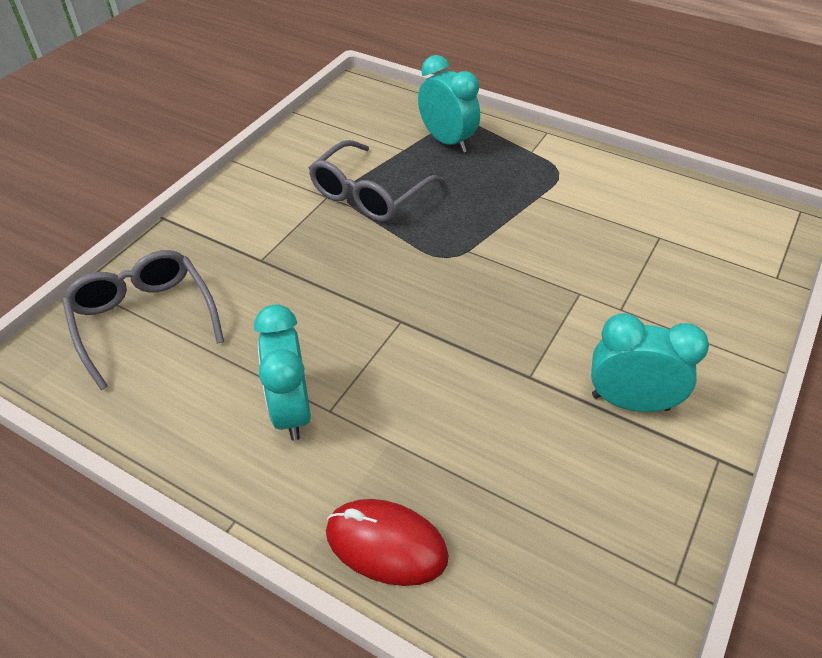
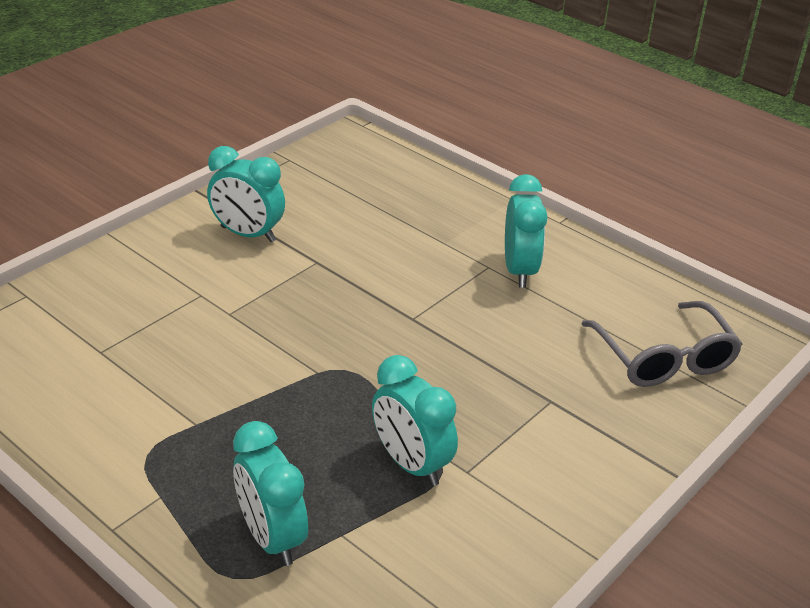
camera: 170 degrees left, 10 degrees down
(369, 194) = (411, 464): grey glasses -> turquoise clock
(386, 544) = (459, 197): red mouse -> none

